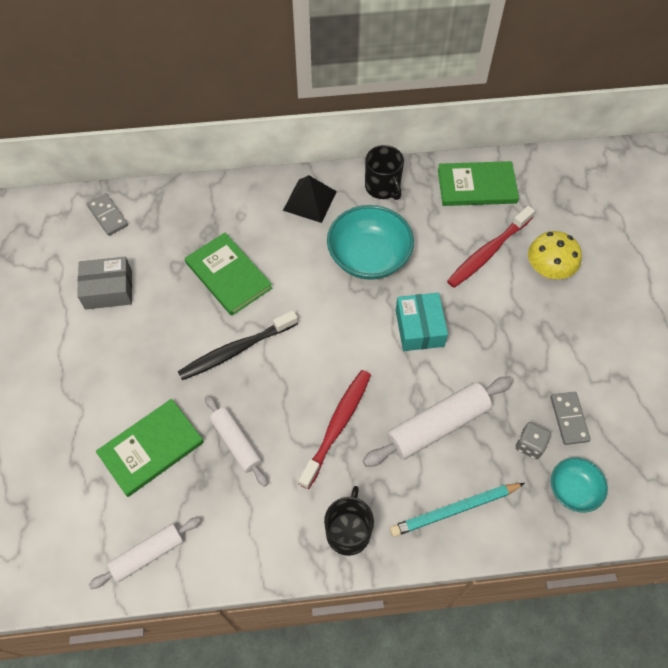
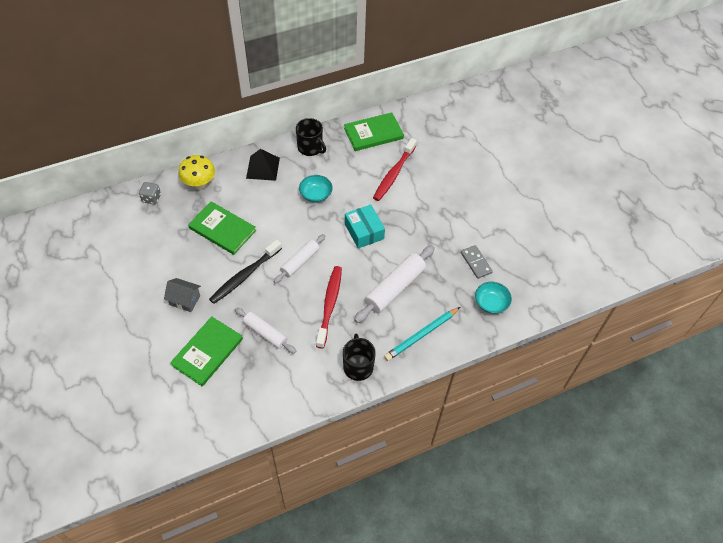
camera: 20 degrees left, 5 degrees down
(108, 216) = (120, 210): grey domino -> none
(108, 289) = (139, 259): grey box -> none
(147, 364) = (185, 300): none -> grey house
(148, 554) = (229, 417): white rolling pin -> white rolling pin (300, 262)
(369, 257) = (316, 195): turquoise bowl -> turquoise bowl, size x0.56
(530, 445) = (456, 284): grey dice -> grey dice (151, 198)
(547, 271) = (436, 176): yellow mushroom -> yellow mushroom (199, 184)

